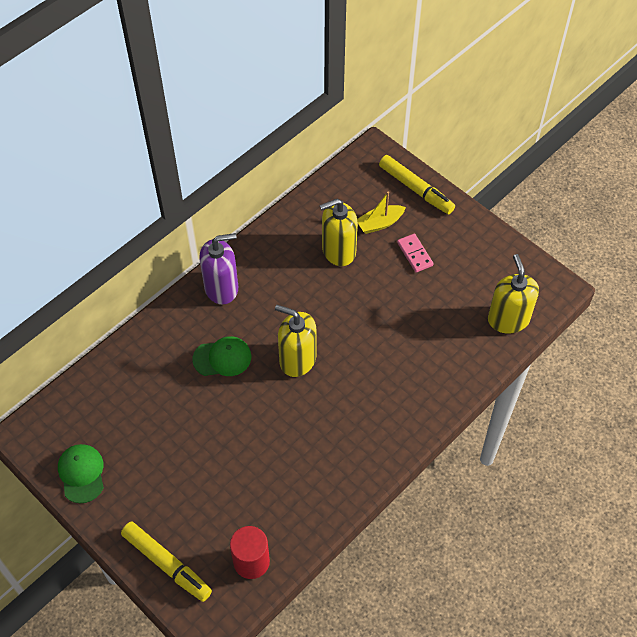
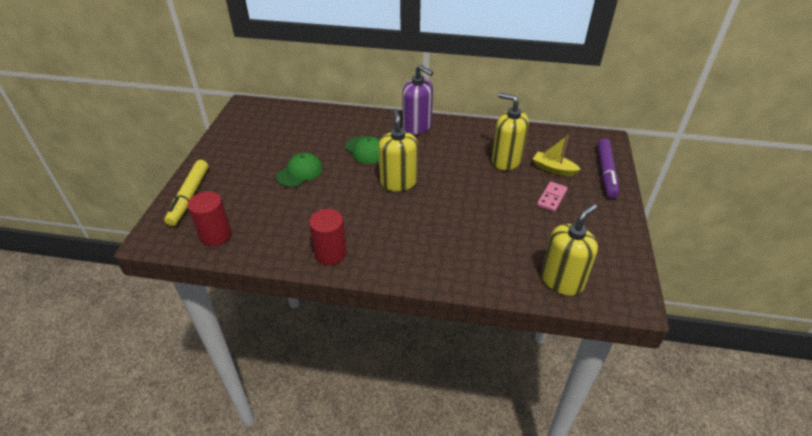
camera: 55 degrees right, 15 degrees down
(81, 473) = (233, 135): green cap -> green cap (300, 172)
(353, 472) = (330, 253): none -> red cylinder
(416, 189) = (606, 173): yellow marker -> purple marker

